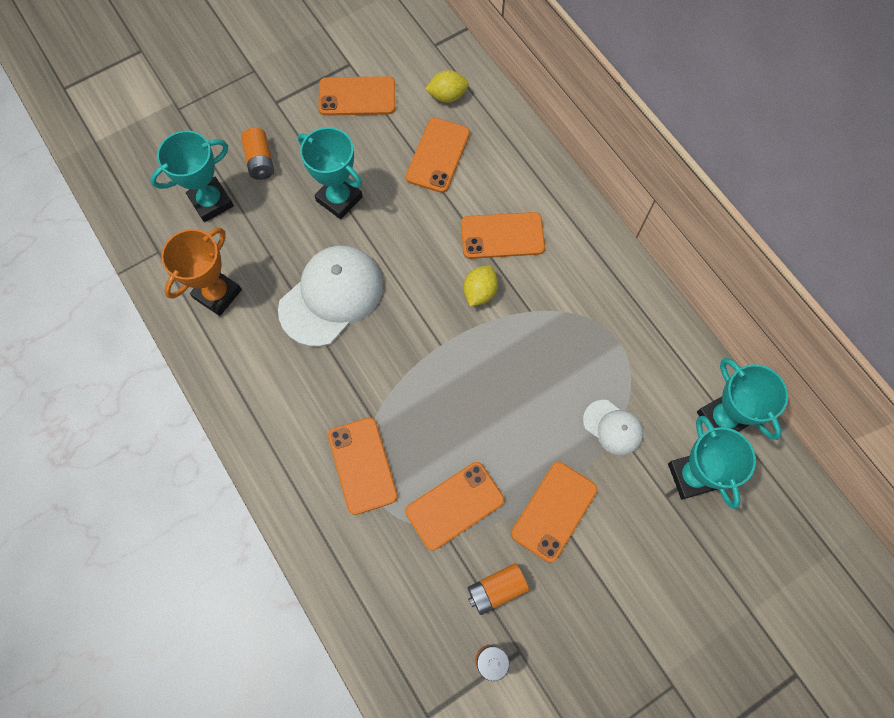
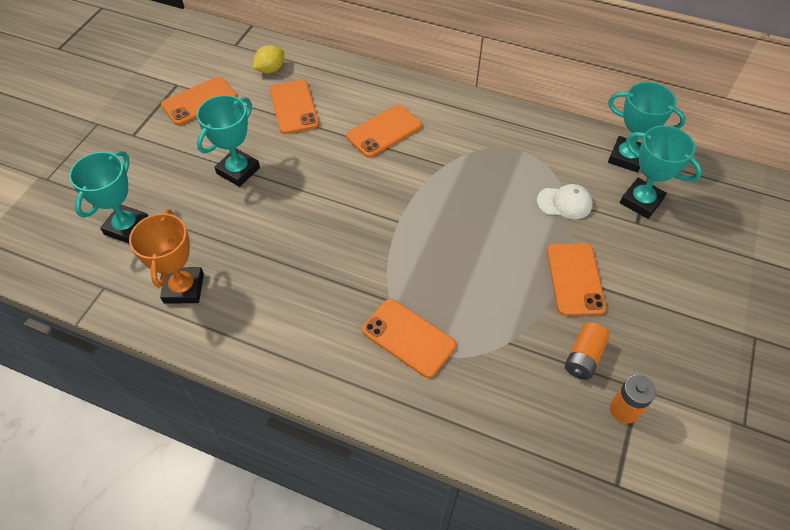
camera: 35 degrees left, 15 degrees down
(260, 161) = (150, 179): orange battery -> none
(331, 296) = (285, 237): white cap -> none
(339, 199) = (238, 171): turquoise trophy -> turquoise trophy turned 60 degrees counterclockwise
(454, 505) = (502, 320): orange phone -> none
(479, 292) = (398, 173): yellow lemon -> none

